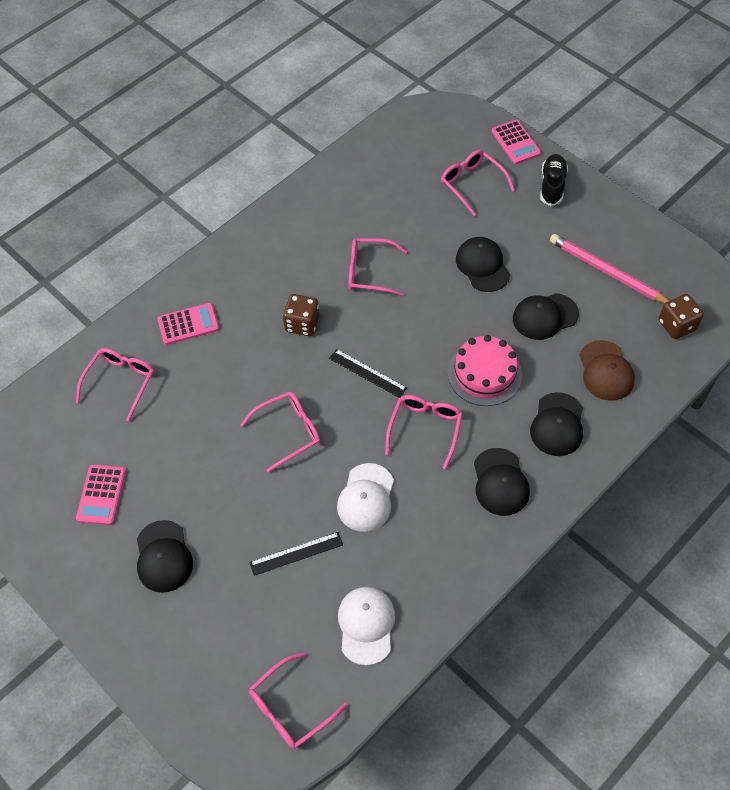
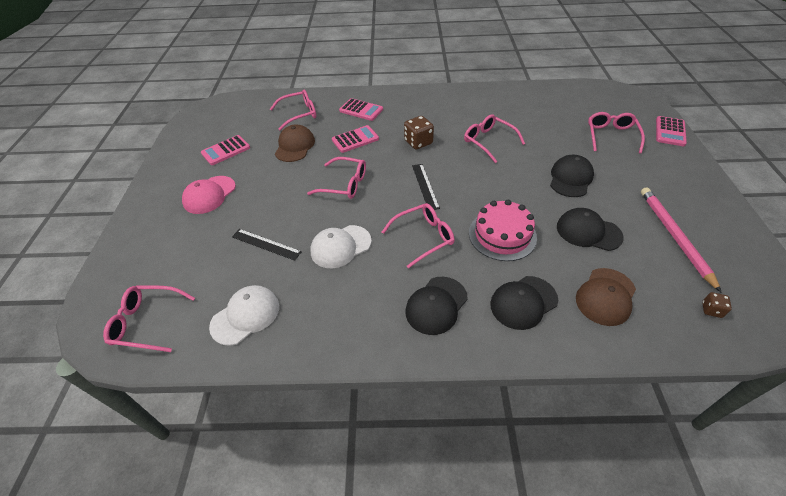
camera: 45 degrees right, 10 degrees down
(163, 556) = (209, 195): black cap -> pink cap
(175, 428) = (295, 146): none -> brown cap
(232, 369) = (355, 139): none -> pink calculator
(552, 186) = (676, 166): black shoe -> none
(677, 325) = (711, 310): brown dice -> brown dice, size x0.54

